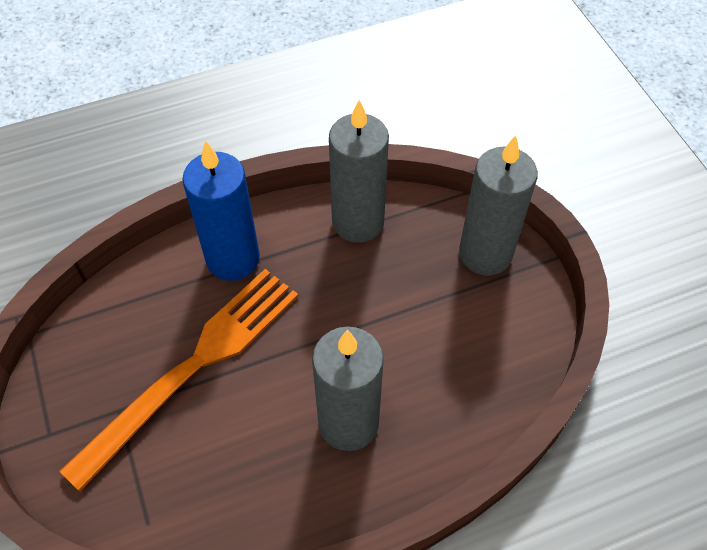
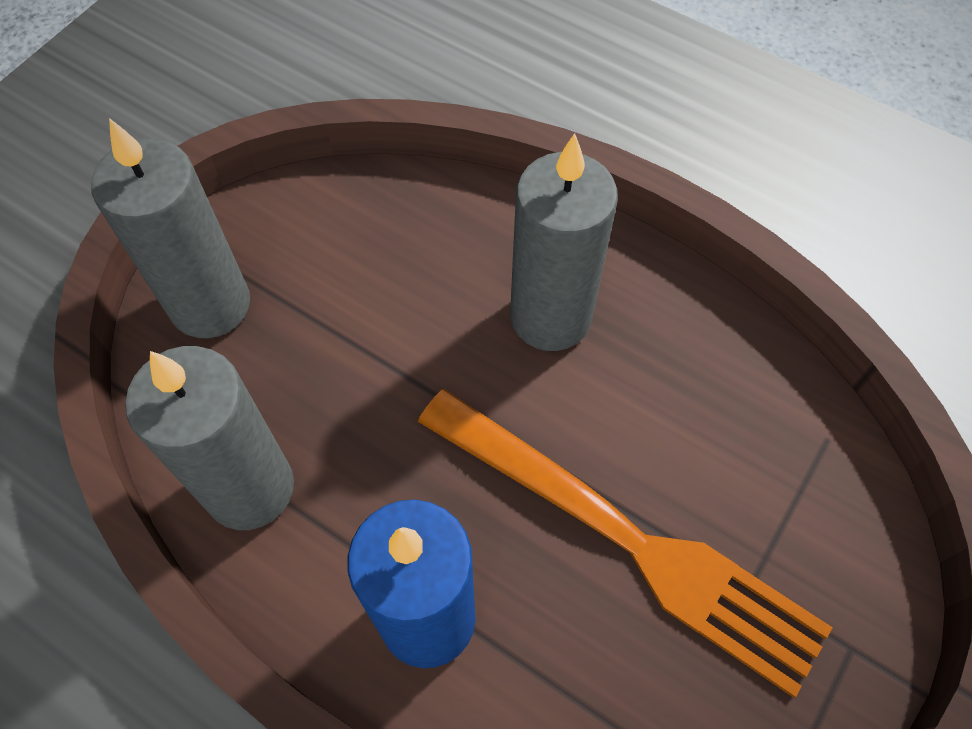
camera: 125 degrees left, 5 degrees up
(193, 368) = (625, 538): orange fork -> orange fork turned 150 degrees counterclockwise

